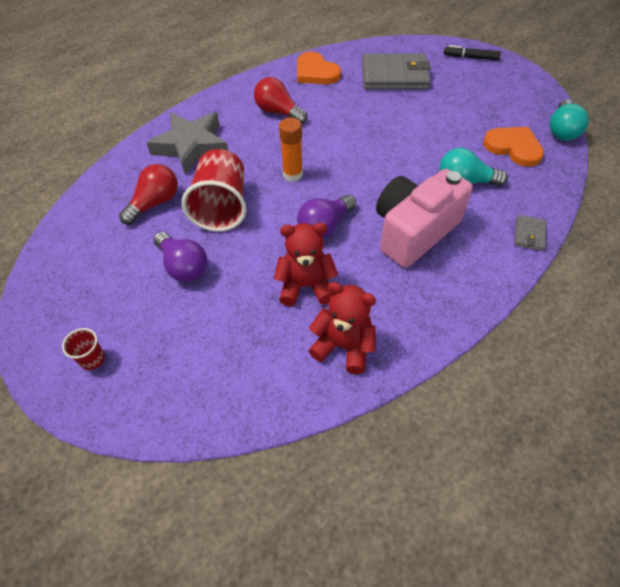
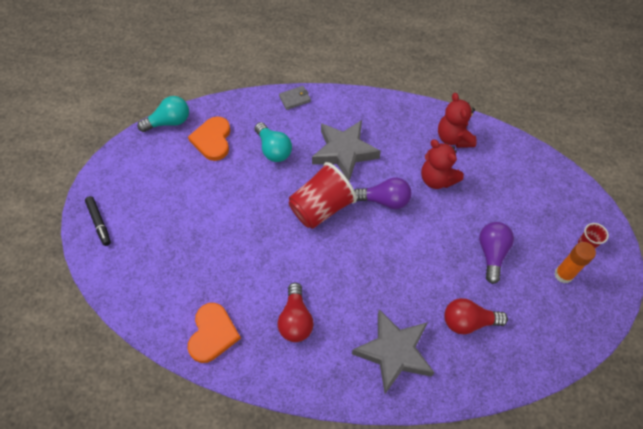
camera: 130 degrees left, 5 degrees up
(221, 207) = (428, 273): red cup -> red cup (321, 208)
(292, 174) = (357, 253): orange glue stick -> orange glue stick (563, 274)
(394, 76) = (171, 264): grey wallet -> none
(414, 231) = (344, 152): pink camera -> grey star

